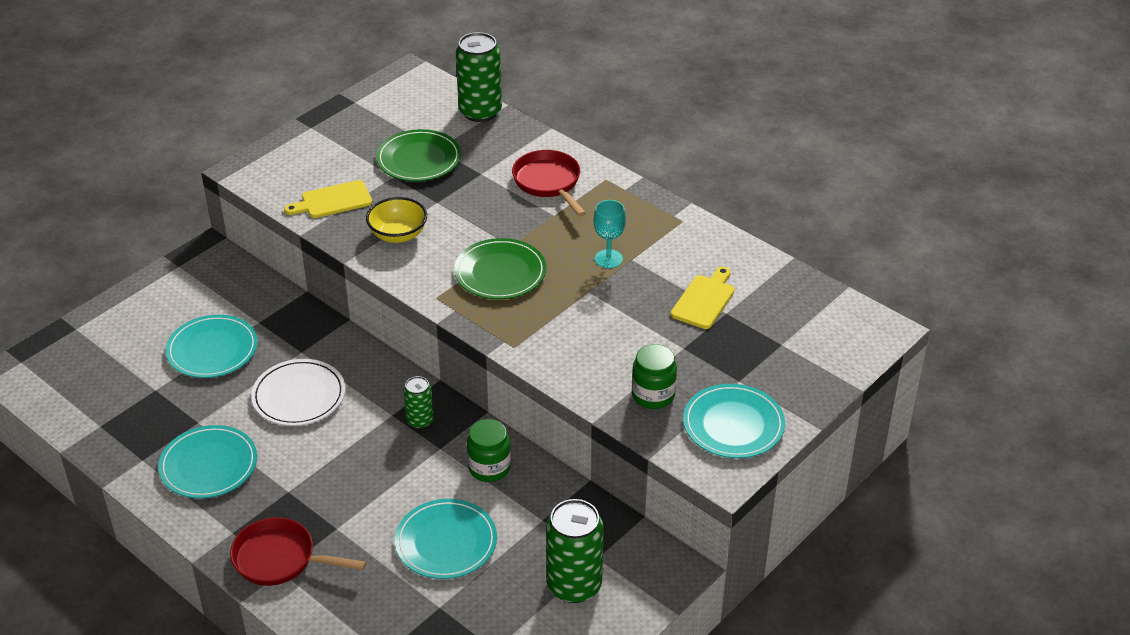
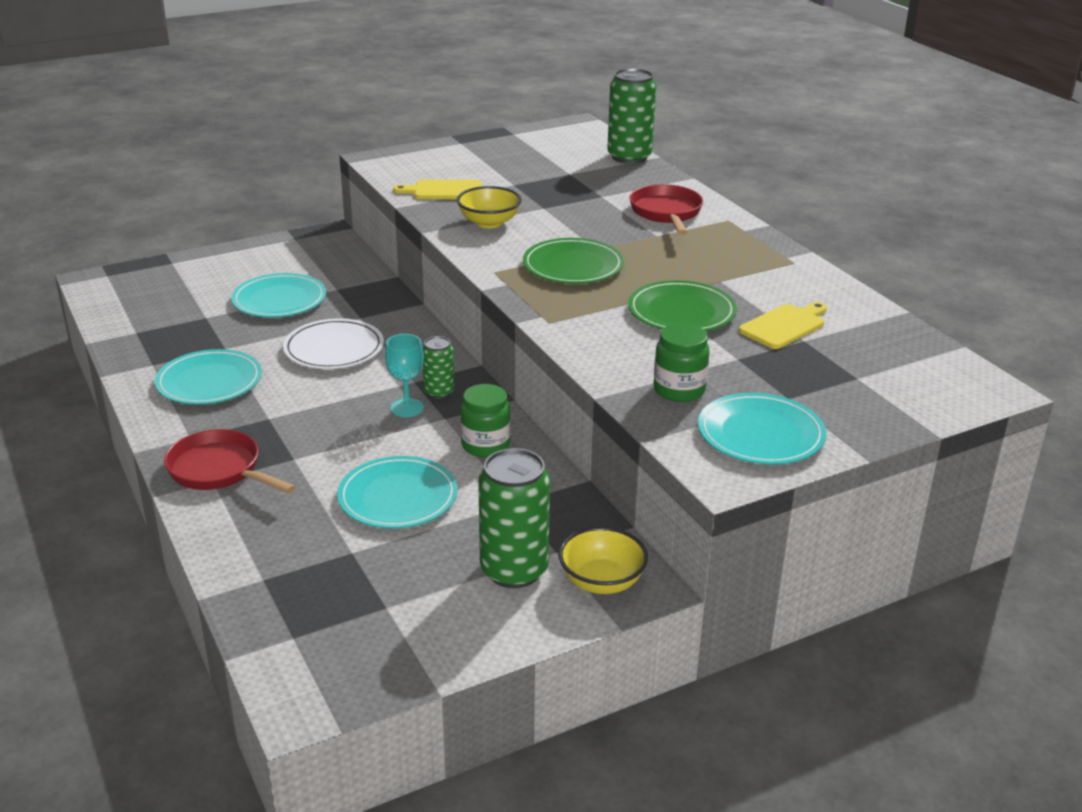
camera: 20 degrees right, 10 degrees down
(418, 159) = (547, 177): green plate -> green plate (681, 312)
(608, 259) = (695, 276): turquoise goblet -> turquoise goblet (407, 408)
(644, 575) = (602, 582): none -> yellow bowl

